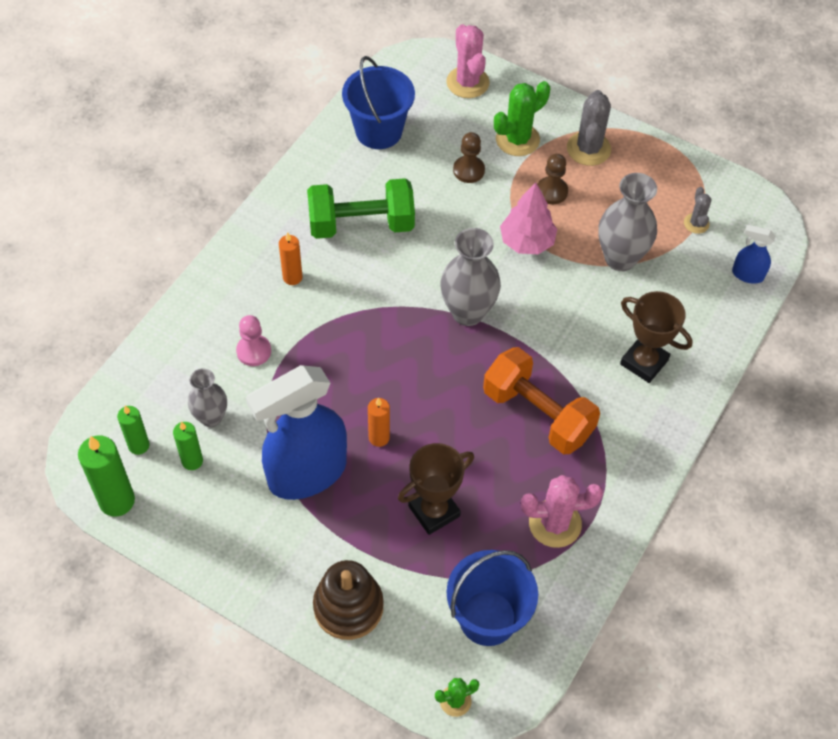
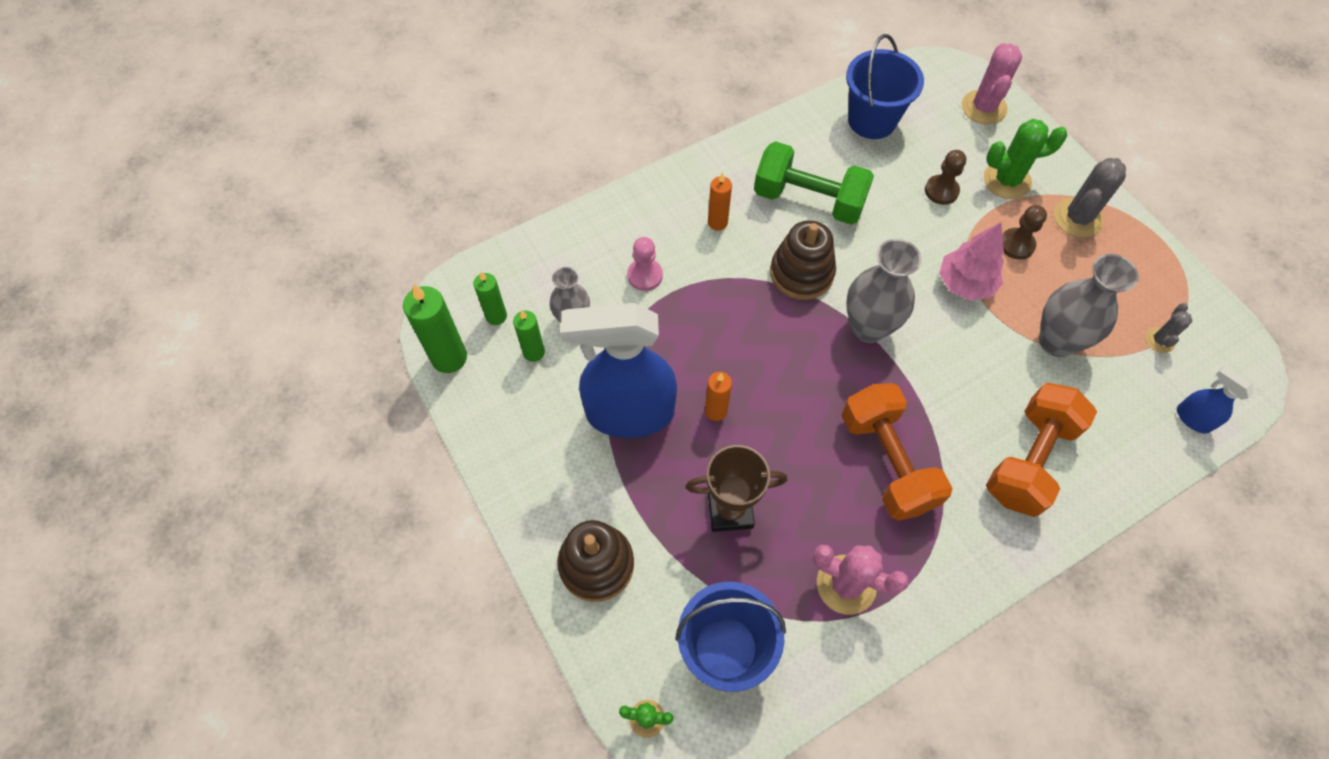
camera: 30 degrees right, 5 degrees up
(388, 290) = (801, 273): none -> brown stacking toy
(644, 362) = (1029, 460): brown trophy -> orange dumbbell

